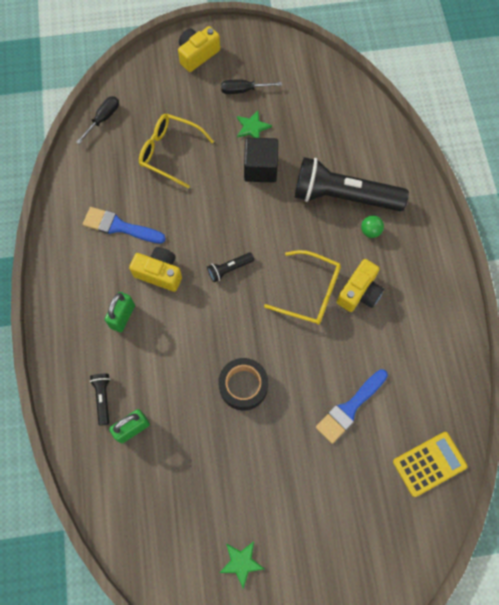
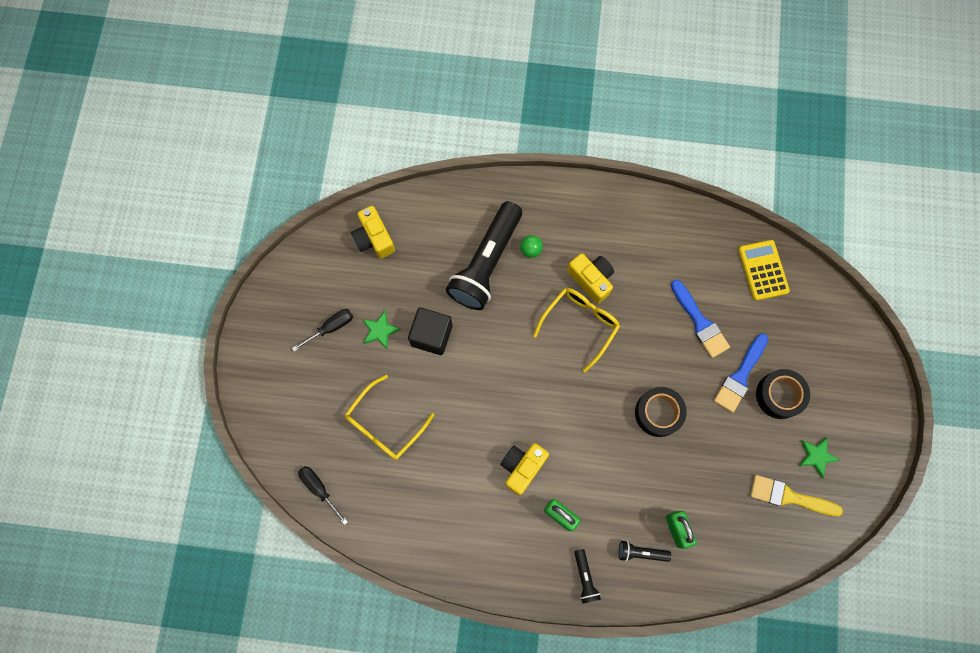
camera: 75 degrees left, 5 degrees up
(119, 226) = (458, 498): blue brush -> blue brush (740, 376)
(190, 539) = (789, 497): none -> yellow brush
(197, 55) = (268, 365): yellow camera -> yellow camera (374, 238)
(229, 269) = (536, 396): black flashlight -> black flashlight (585, 578)
(243, 90) = (331, 328): black screwdriver -> black screwdriver turned 135 degrees counterclockwise
(296, 508) = (779, 395): none -> black tape

